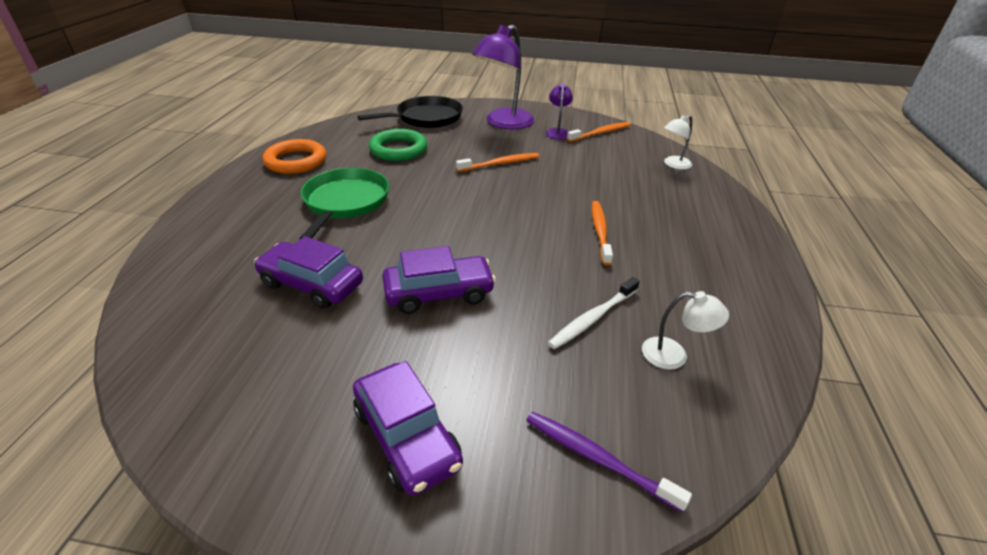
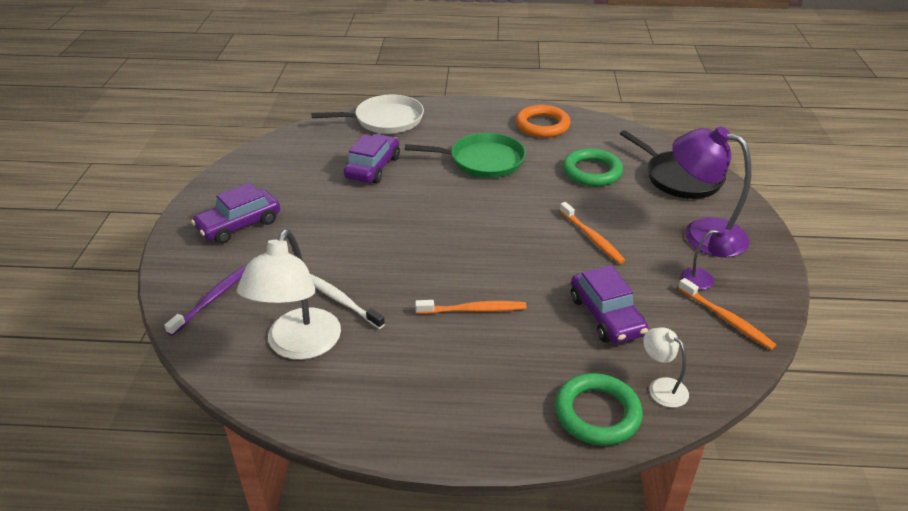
camera: 85 degrees right, 0 degrees up
(186, 268) = (385, 120): none -> white pan
(439, 293) = (368, 222): purple car -> purple car (606, 316)
(674, 355) = (299, 346): white lamp -> white lamp, size x2.02
(707, 191) = (597, 413): none -> green ring

